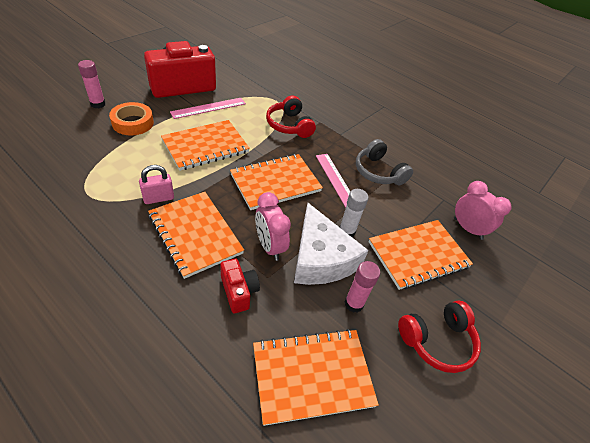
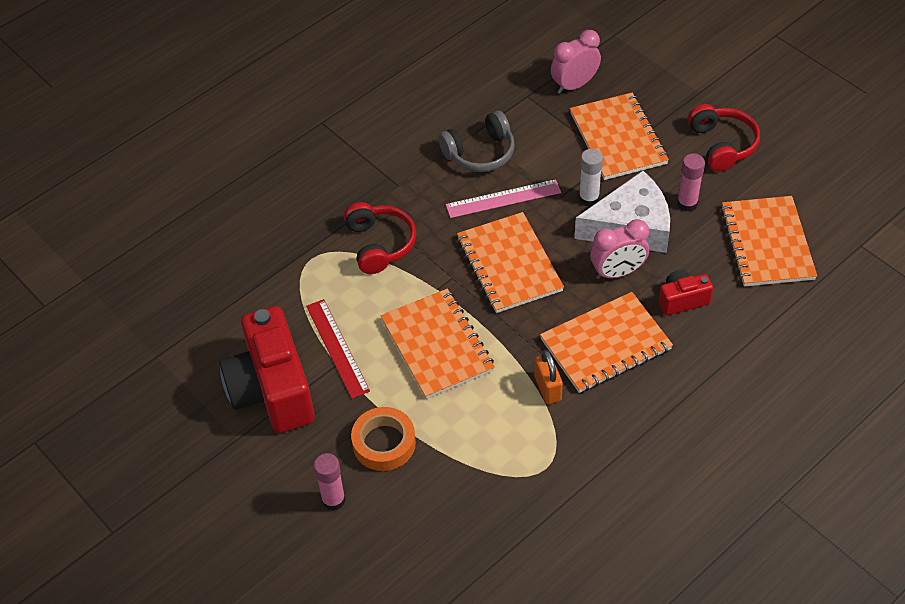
camera: 75 degrees left, 5 degrees up
(158, 198) = (547, 388): pink padlock -> orange padlock
(208, 108) = (337, 348): pink ruler -> red ruler
(289, 125) = (379, 244): red headphones -> red headphones turned 90 degrees counterclockwise

